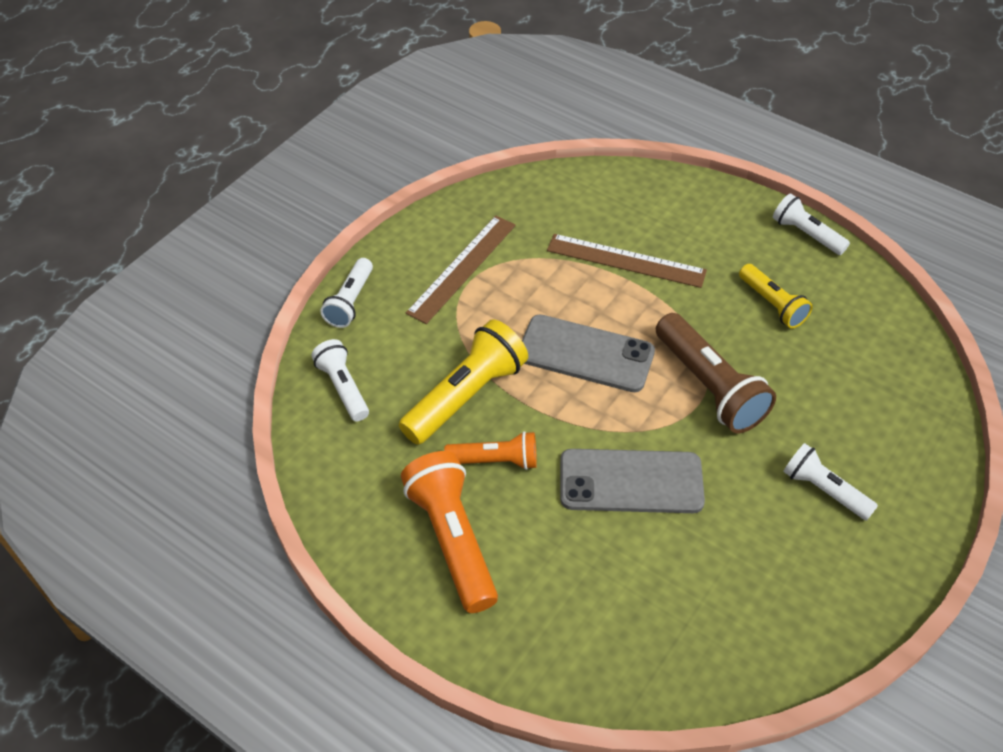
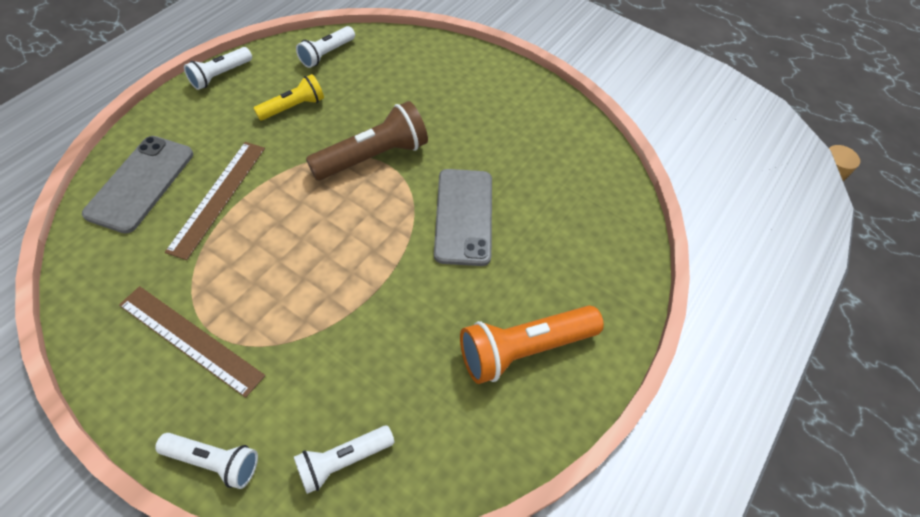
camera: 95 degrees left, 5 degrees up
(466, 396) = (366, 337): yellow flashlight -> none
(495, 461) = (441, 313): orange flashlight -> none
(585, 354) = (327, 237): grey phone -> grey phone (141, 183)
(824, 490) = (470, 107): white flashlight -> white flashlight (326, 54)

